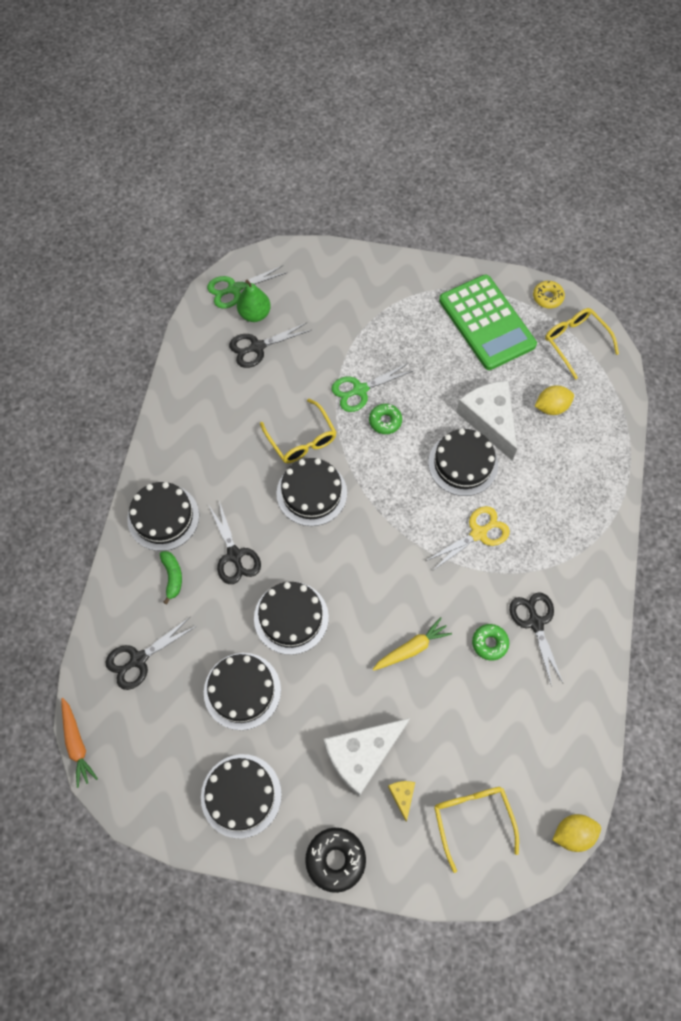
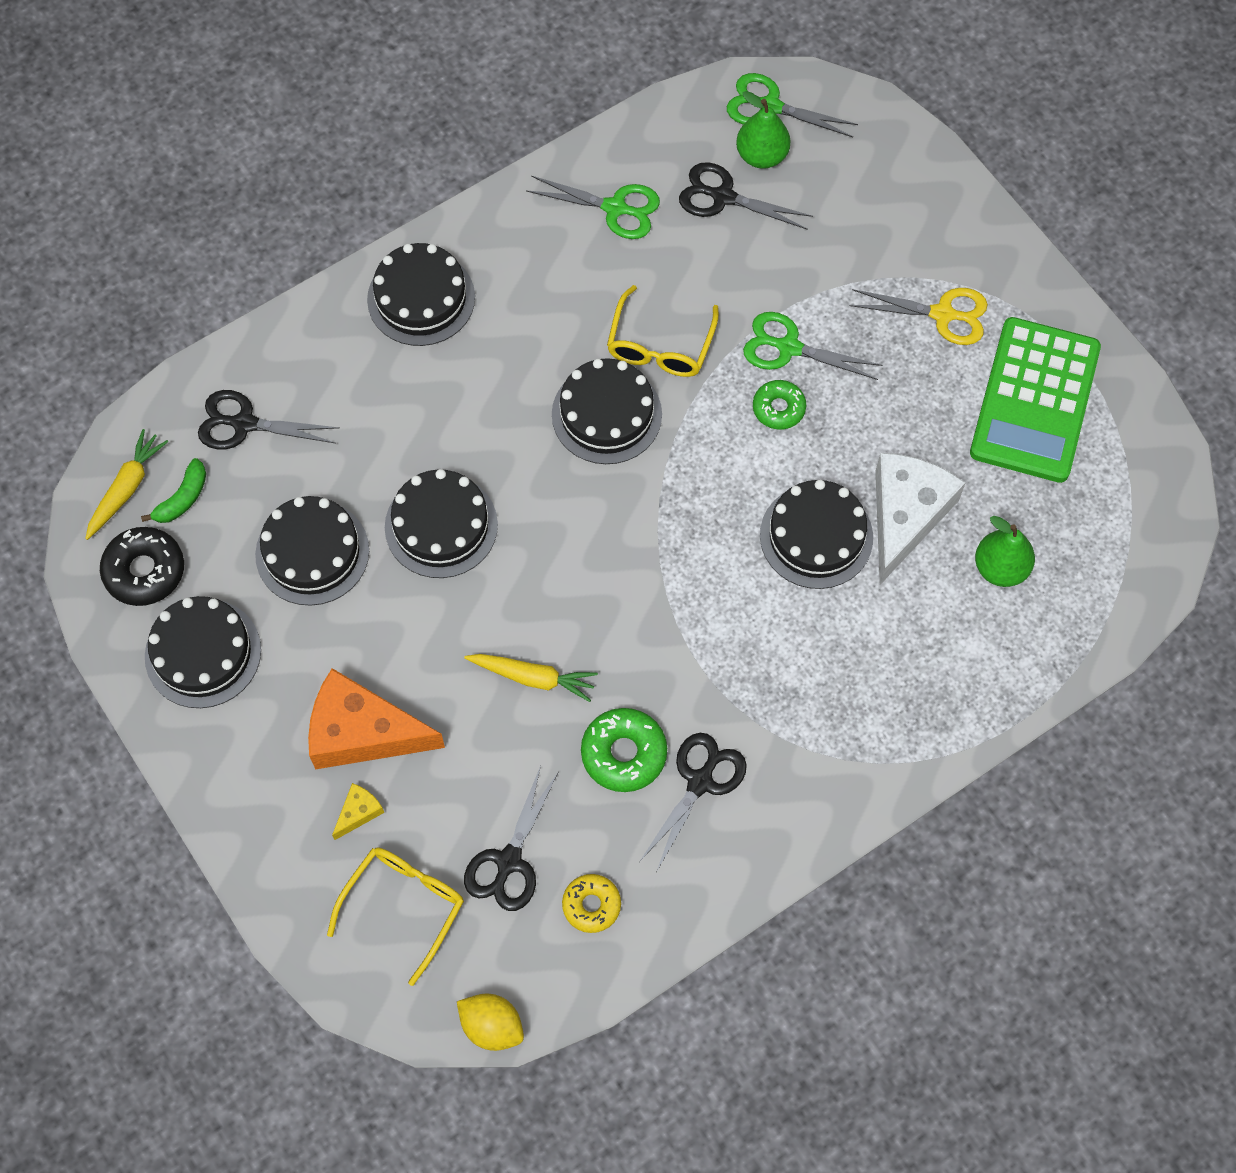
camera: 45 degrees right, 0 degrees up
(77, 744) = (103, 451): orange carrot -> none
(110, 750) = (126, 488): none -> yellow carrot
(172, 577) = (365, 370): green banana -> green banana (183, 498)
(212, 394) = (615, 208): none -> green scissors
(234, 555) = (452, 406): black scissors -> black scissors (508, 861)
(335, 859) = (227, 805): black donut -> black donut (144, 571)
(362, 755) = (362, 732): white cheese -> orange cheese
(478, 533) = (746, 628): yellow scissors -> yellow scissors (942, 314)
(489, 643) = (624, 753): green donut -> green donut, size x1.50
(547, 297) = (1151, 436): yellow donut -> yellow donut (591, 905)
(551, 407) = (1000, 568): yellow lemon -> green pear
(575, 342) = (1123, 520): yellow glasses -> none

